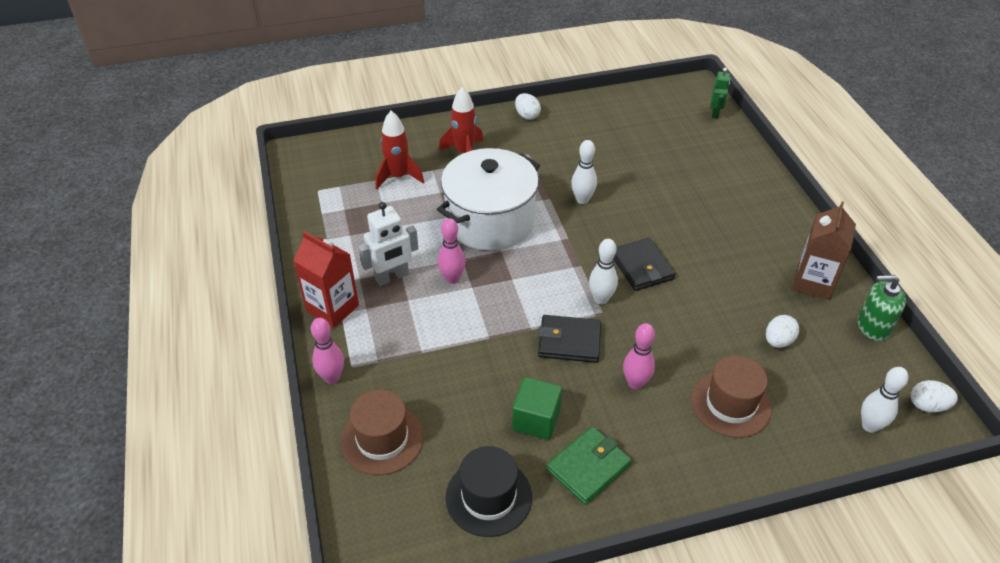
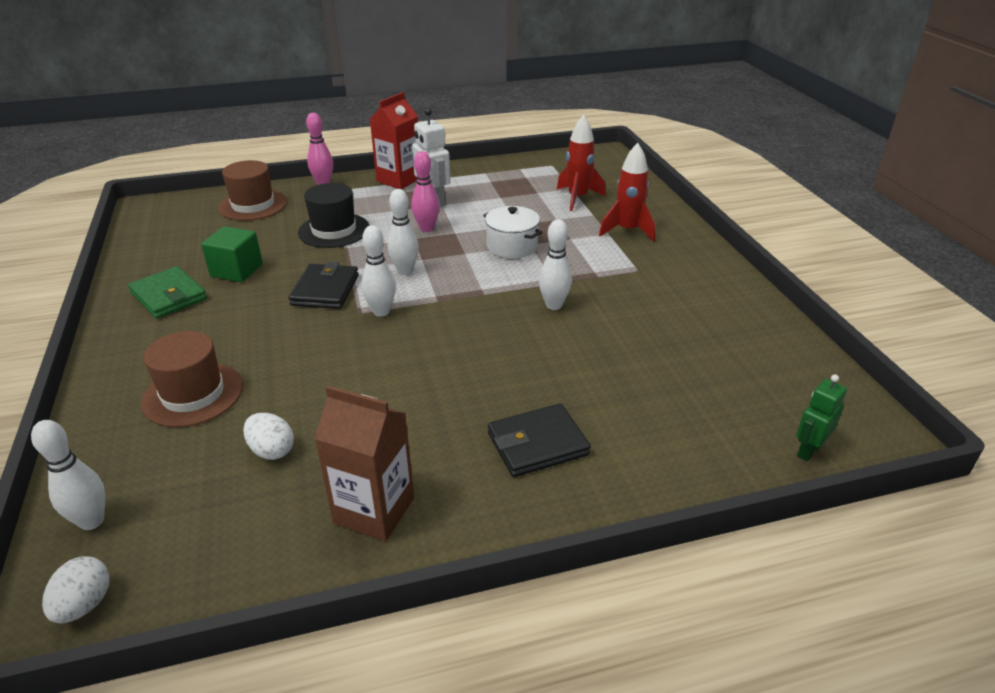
camera: 90 degrees right, 10 degrees down
(488, 497) = (171, 248): black hat -> black hat (334, 230)
(490, 221) = (512, 246): white pot -> white pot, size x0.51
(527, 115) = (717, 269): white egg -> none
(533, 289) = (405, 271): none -> white bowling pin
(635, 383) = (253, 328): pink bowling pin -> none
(642, 267) = (429, 344): black wallet -> black wallet (537, 444)
(715, 113) = (808, 450): green robot -> green robot turned 120 degrees clockwise
(873, 326) = (263, 570): green soap dispenser -> none

